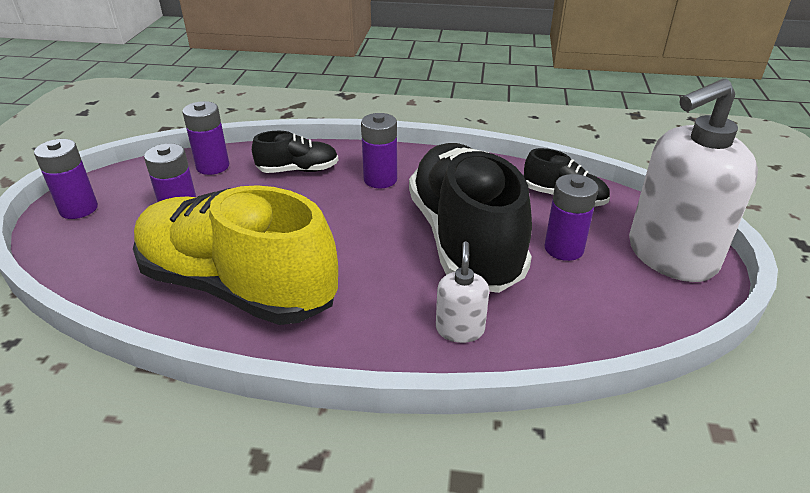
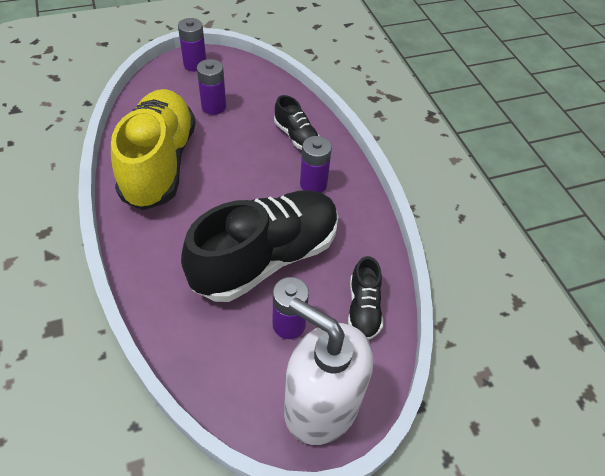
camera: 60 degrees right, 15 degrees up
(213, 166) = (273, 94): purple battery -> none
(460, 329) = (168, 285): white soap dispenser -> none

